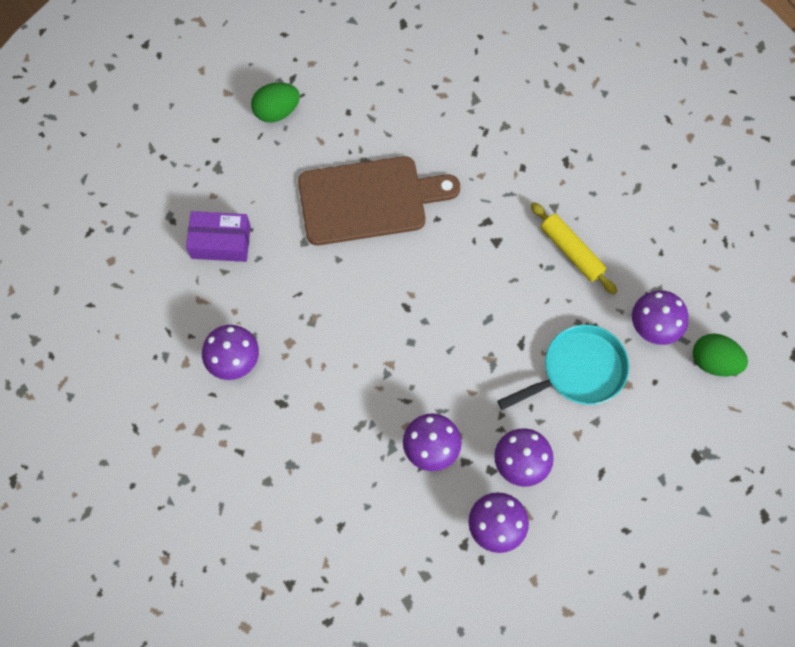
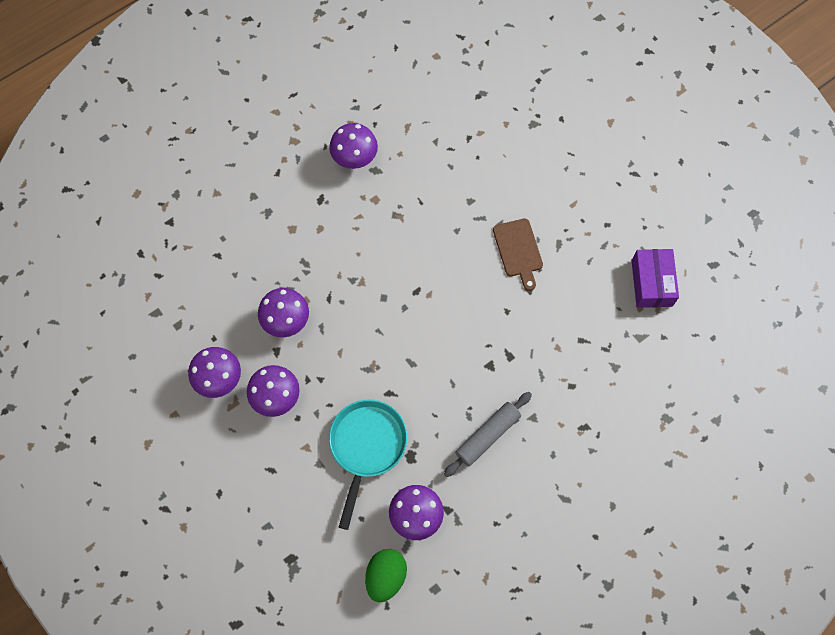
camera: 85 degrees right, 0 degrees up
(221, 242) = (462, 135): purple box -> purple box (651, 283)
(277, 111) = (598, 164): green egg -> none
(369, 200) = (518, 251): brown cutting board -> brown cutting board, size x0.51
(571, 251) = (487, 436): yellow rolling pin -> grey rolling pin
(578, 371) = (367, 446): turquoise pan -> turquoise pan turned 135 degrees counterclockwise

